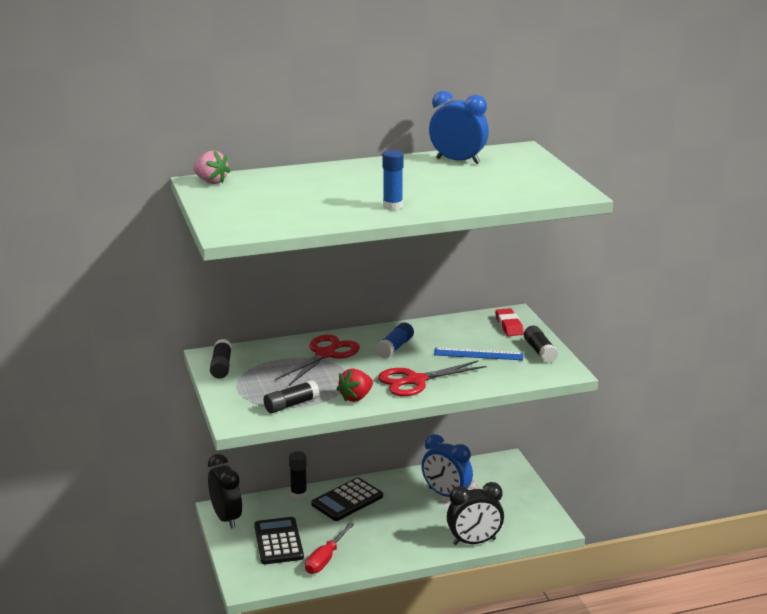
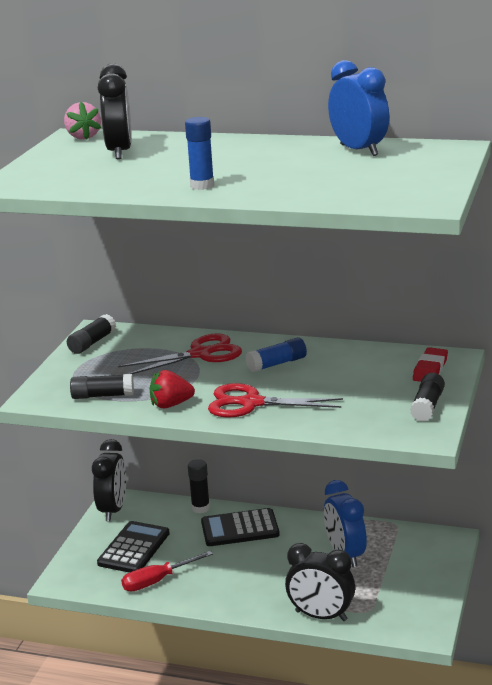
camera: 35 degrees right, 0 degrees up
(270, 190) = (119, 152): none -> black clock
(478, 354) = (354, 392): blue ruler -> none

